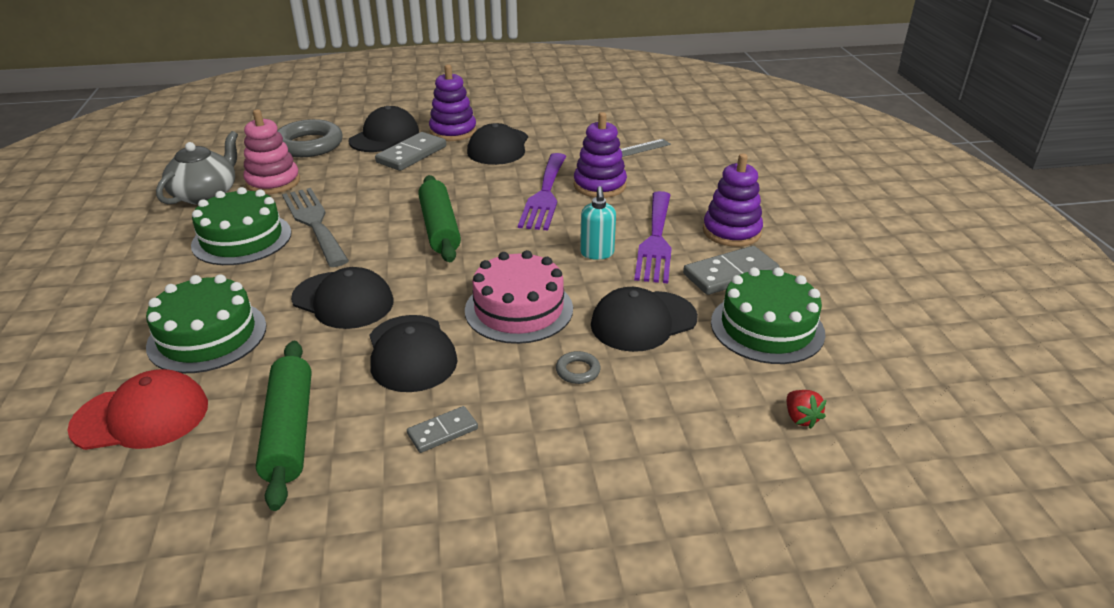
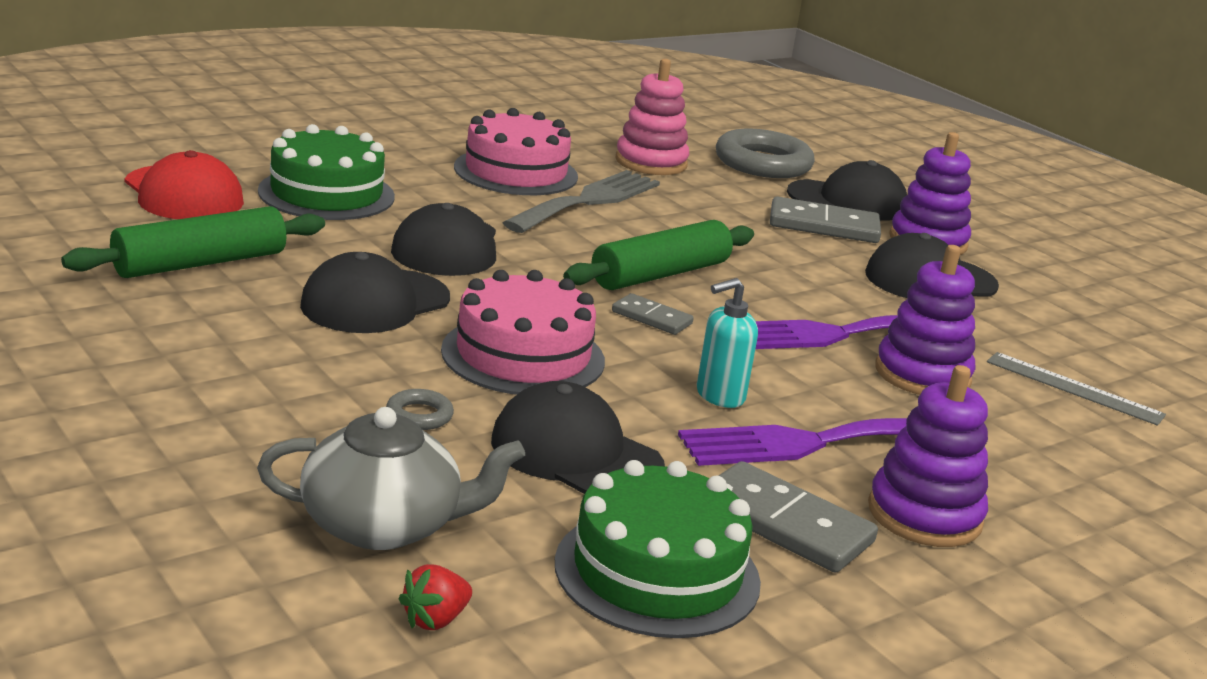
camera: 60 degrees right, 10 degrees down
(206, 194) = (584, 136): grey teapot -> grey teapot (383, 525)
(242, 239) = (516, 172): green cake -> pink cake
(442, 431) = (245, 344): grey domino -> grey domino (652, 318)

